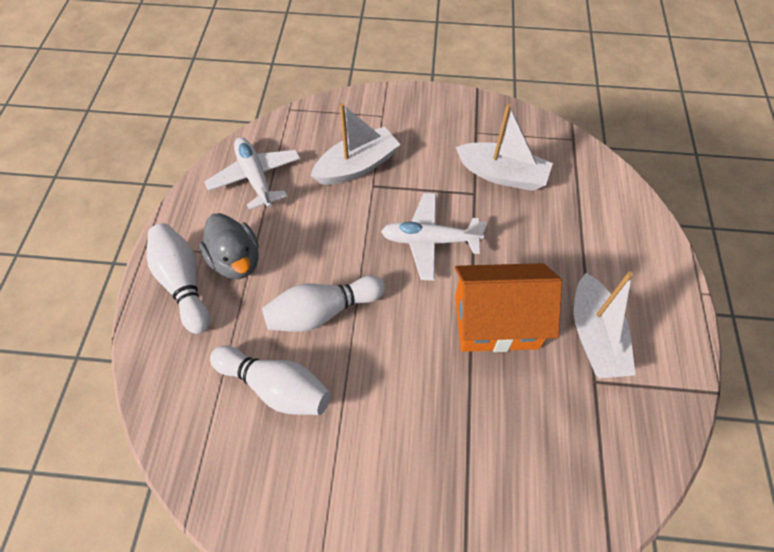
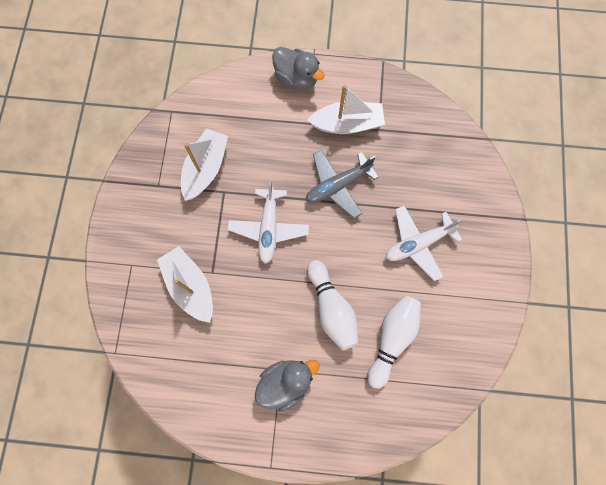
camera: 90 degrees left, 15 degrees up
(183, 283) = (307, 425): white bowling pin -> none
(255, 178) = (198, 377): white plane -> white plane (418, 244)
(496, 322) = (338, 185): orange house -> grey plane
(653, 271) = (296, 78): none -> grey duck

